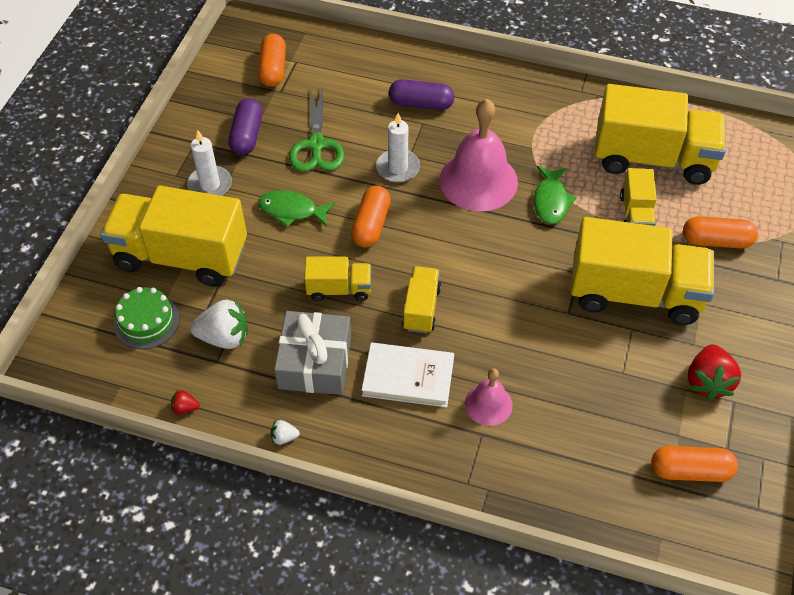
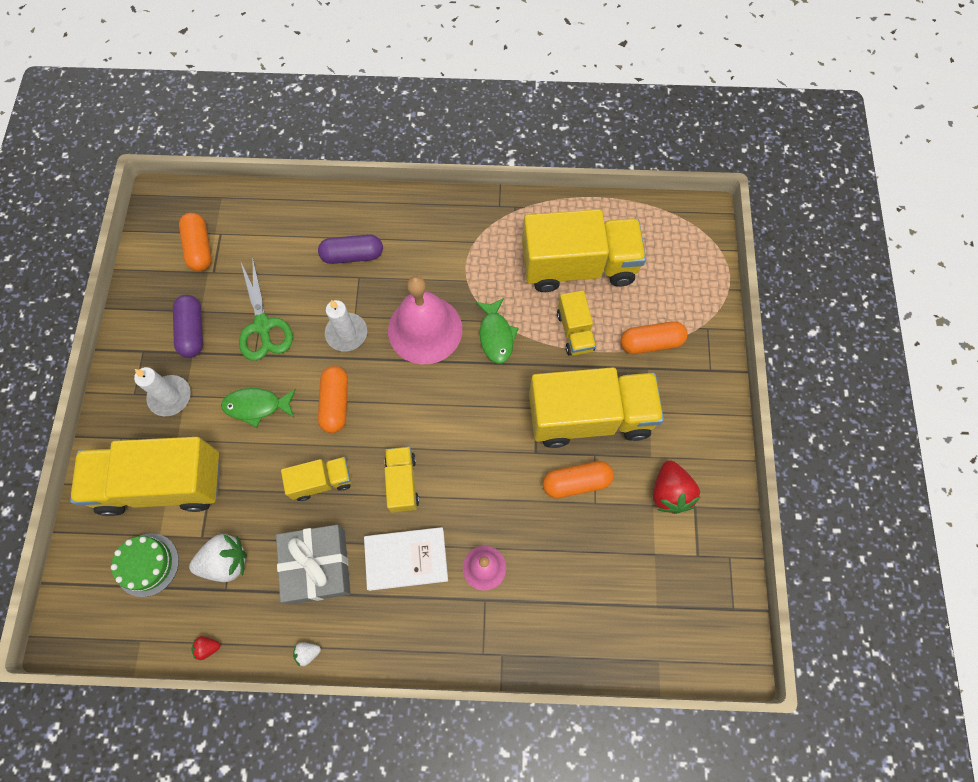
camera: 15 degrees left, 15 degrees up
(690, 471) = (671, 587): orange capsule -> orange capsule (576, 482)

